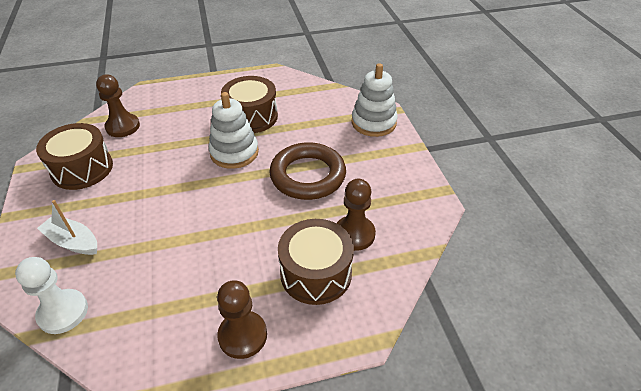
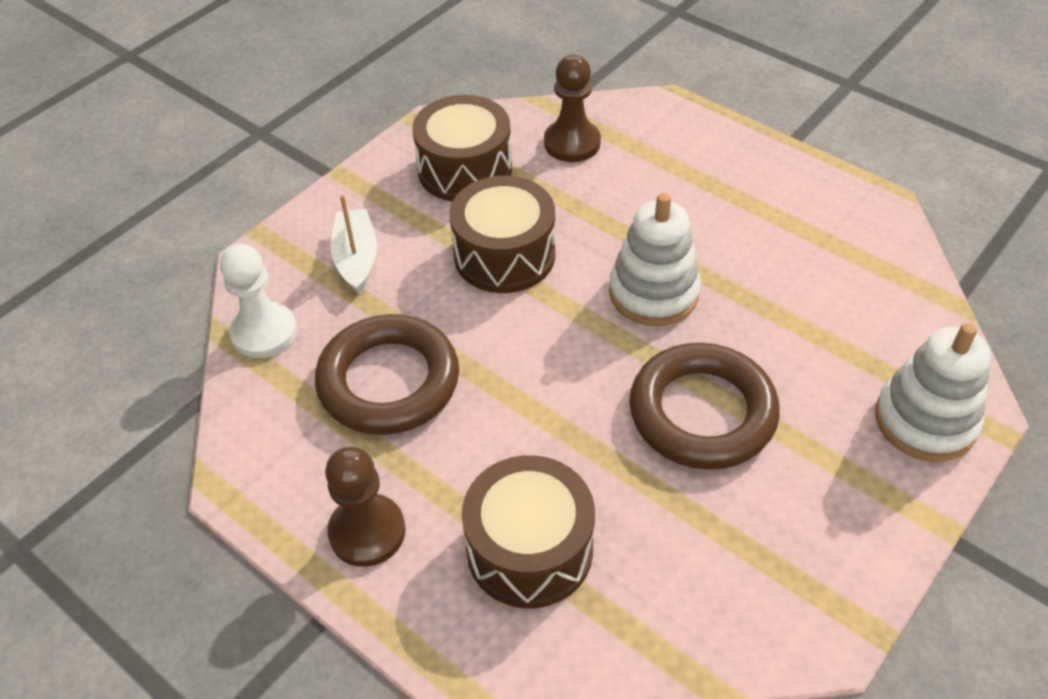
camera: 55 degrees right, 5 degrees up
(165, 273) = (389, 381): none -> brown ring
(251, 117) = (748, 256): brown drum -> brown drum (504, 255)
(354, 234) = (645, 552): brown pawn -> none

